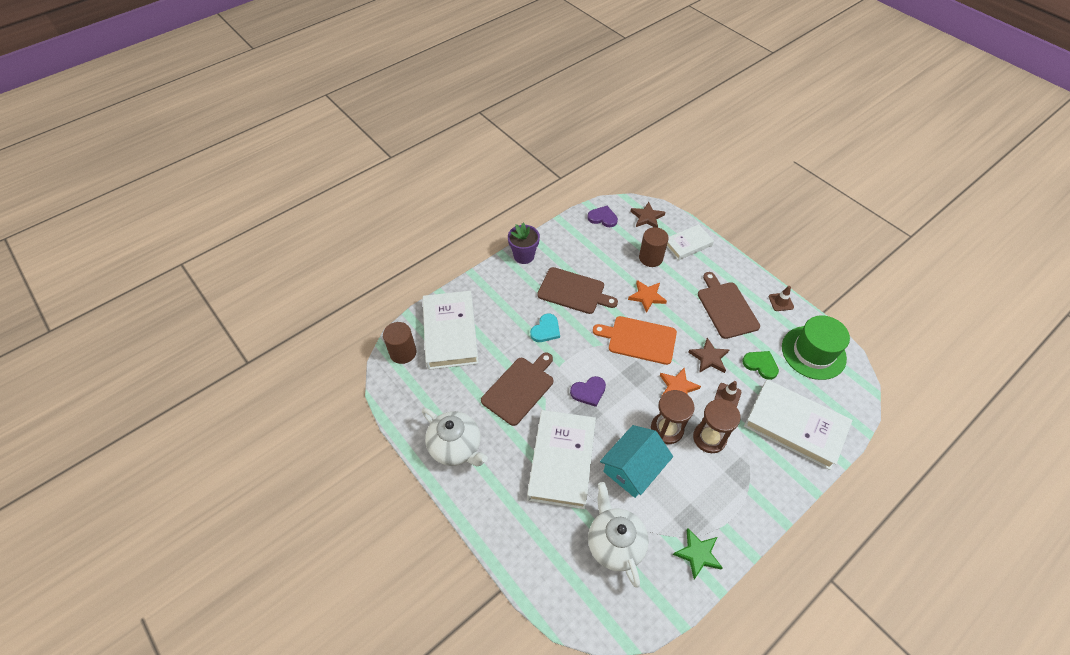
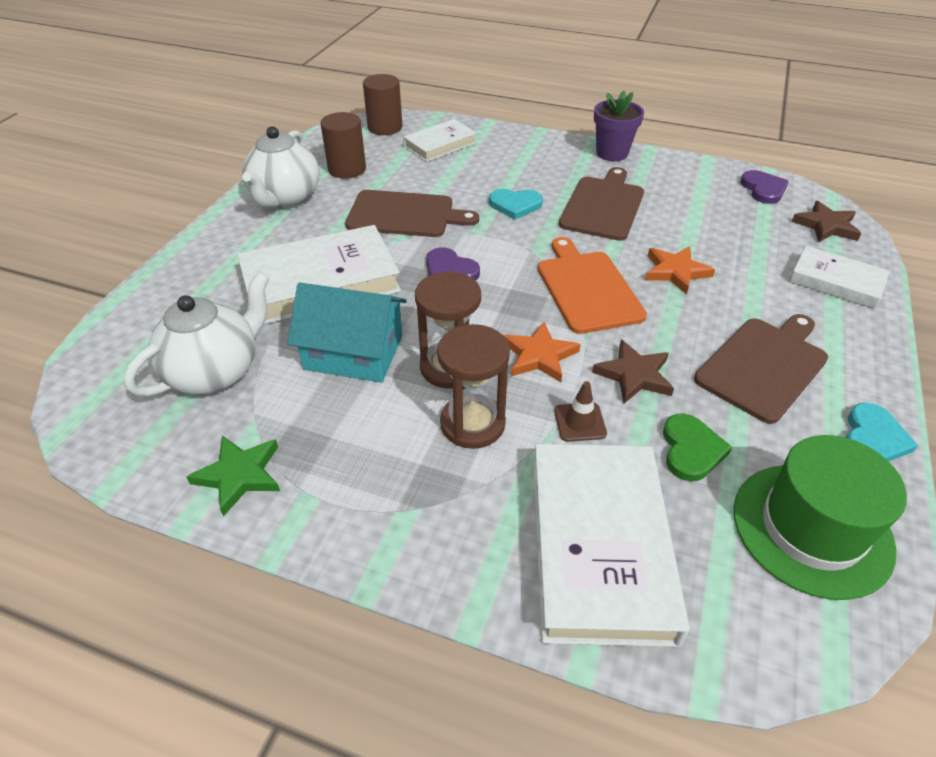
camera: 60 degrees right, 10 degrees down
(450, 332) = (440, 145): white book -> white book, size x0.57
(573, 291) = (603, 206): brown cutting board -> brown cutting board turned 150 degrees counterclockwise
(650, 258) = (753, 253): brown cylinder -> brown cylinder (347, 169)
(781, 302) = (873, 438): brown traffic cone -> turquoise heart

